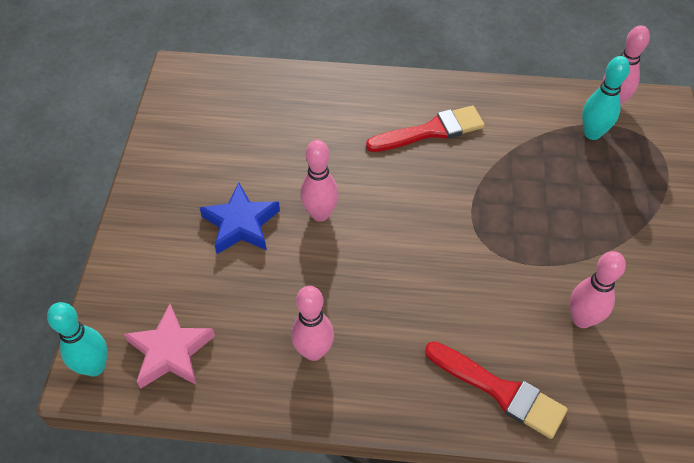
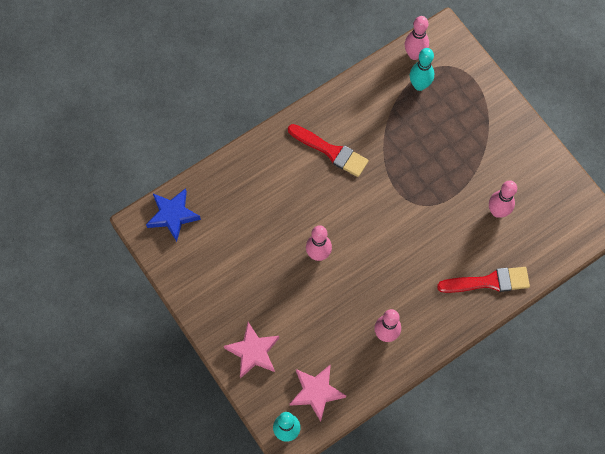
camera: 40 degrees left, 15 degrees up
(152, 257) = (253, 352): none -> pink star
(241, 224) = (281, 294): blue star -> blue star (173, 215)
(431, 131) = (331, 151): red brush -> red brush turned 90 degrees clockwise

